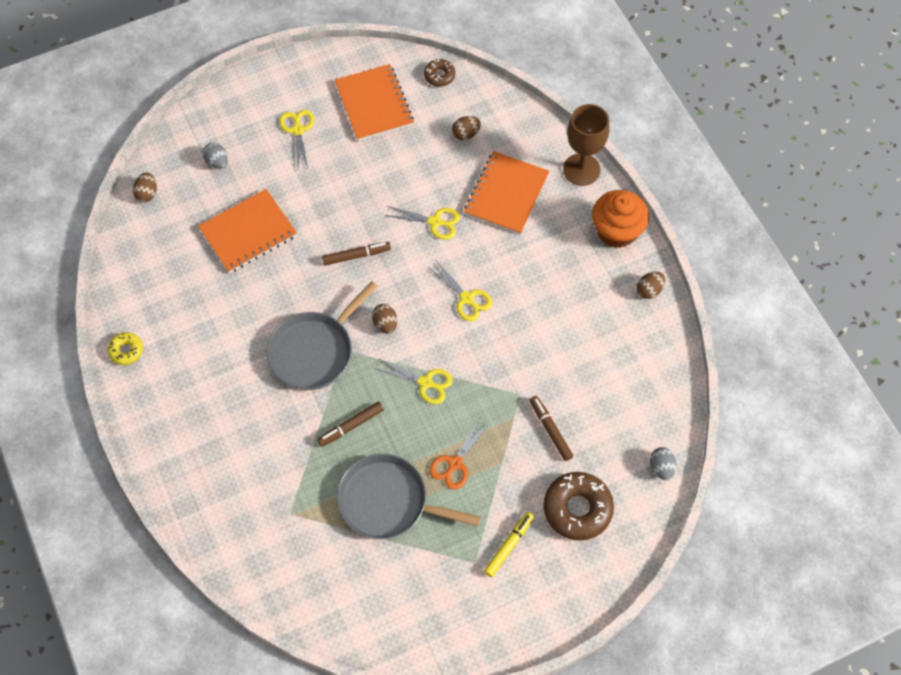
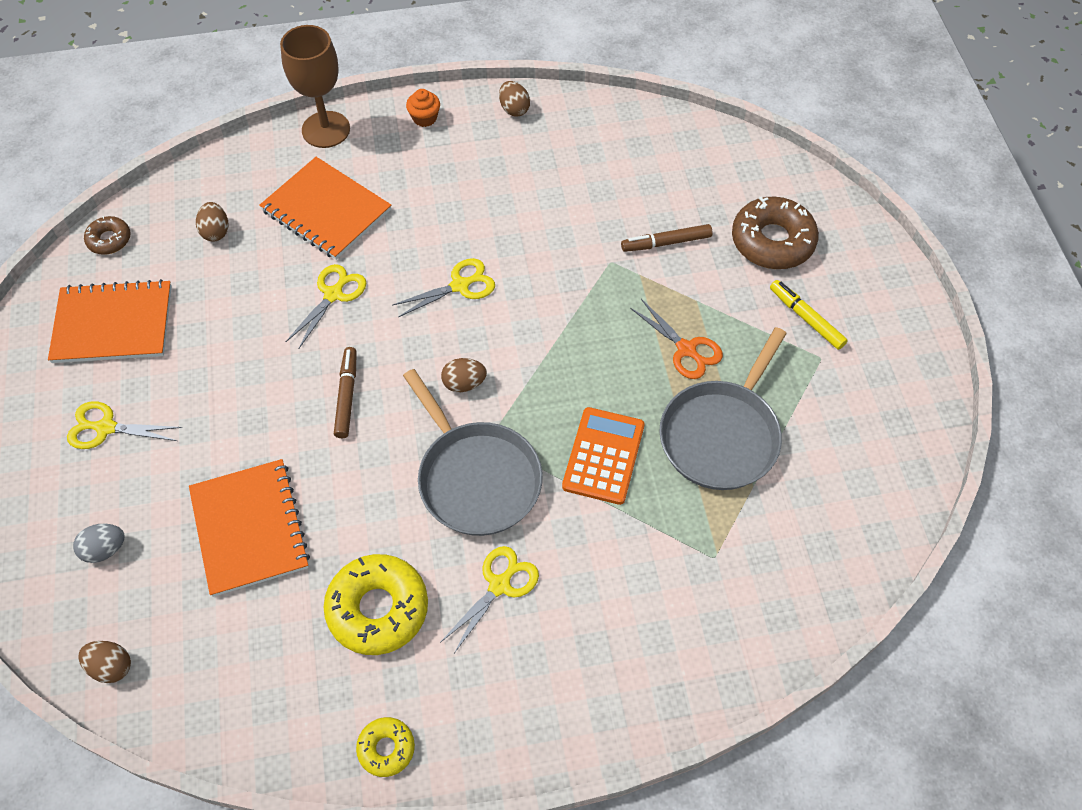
camera: 75 degrees left, 5 degrees down
(211, 320) = (378, 609): none -> yellow donut
(351, 426) = (603, 456): brown marker -> orange calculator
(426, 383) = (565, 356): yellow scissors -> yellow scissors (500, 585)
(617, 231) = (424, 118): orange cupcake -> orange cupcake, size x0.48
(661, 467) = (738, 154): grey egg -> none

